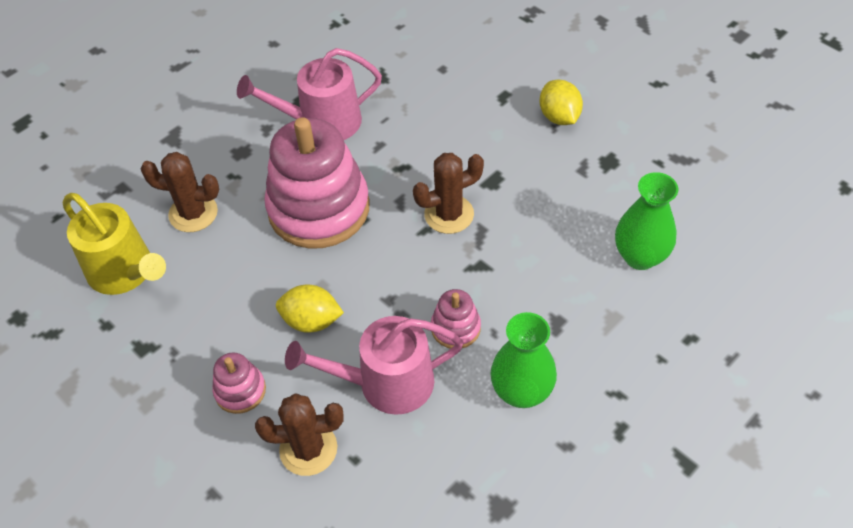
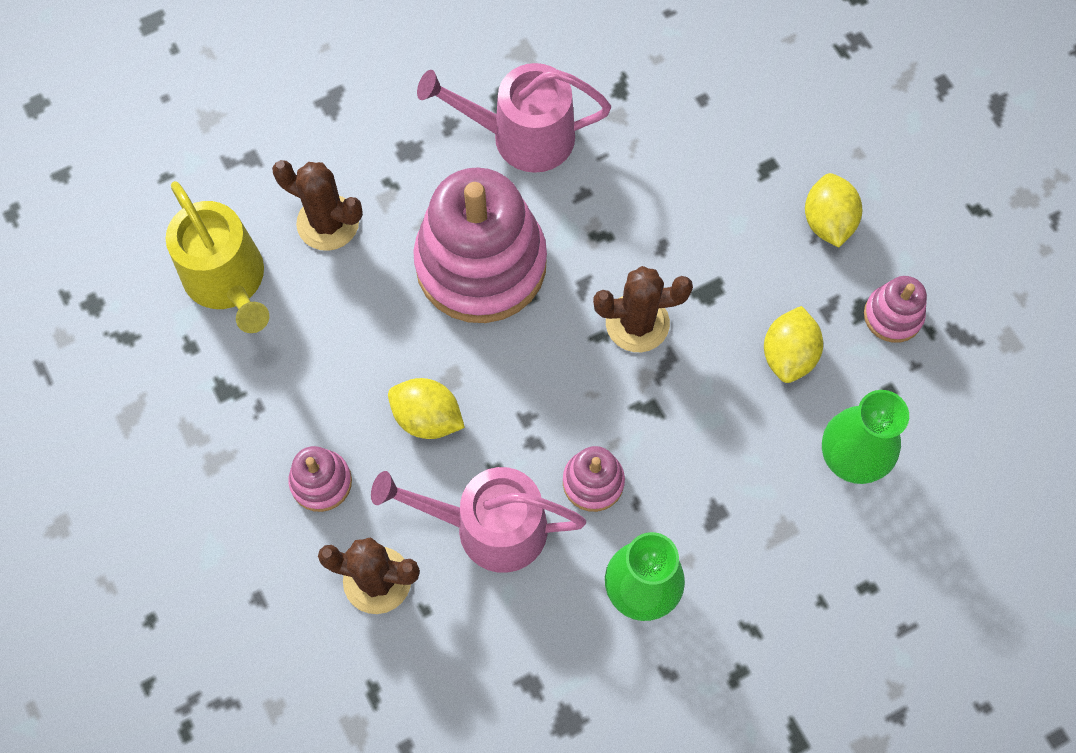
camera: 15 degrees right, 15 degrees up
(566, 204) = (788, 355): none -> yellow lemon
(629, 160) = (893, 315): none -> pink stacking toy

